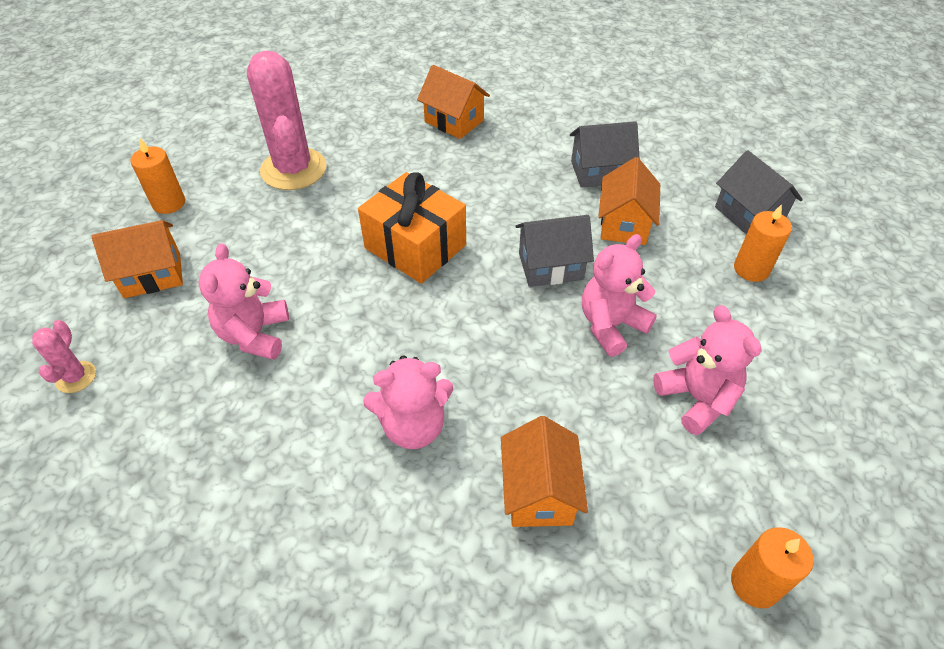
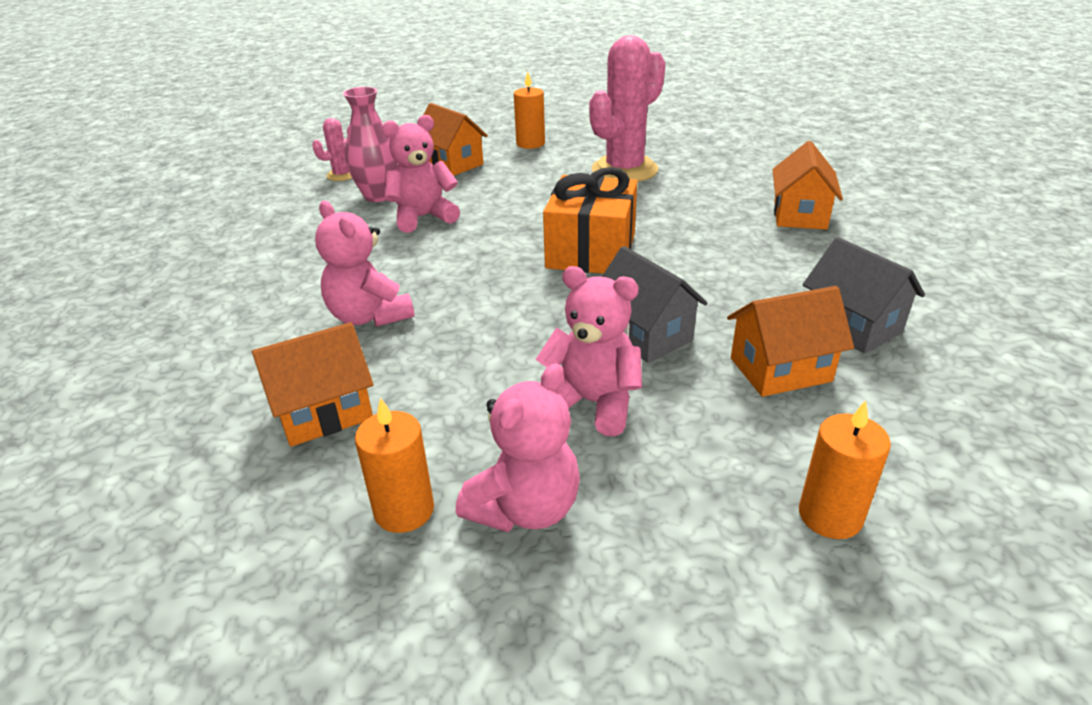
camera: 65 degrees right, 15 degrees down
(168, 357) = (378, 196): none -> pink vase
(748, 215) = (953, 487): grey house -> none
(755, 583) = (249, 634): orange candle -> orange candle (404, 510)

